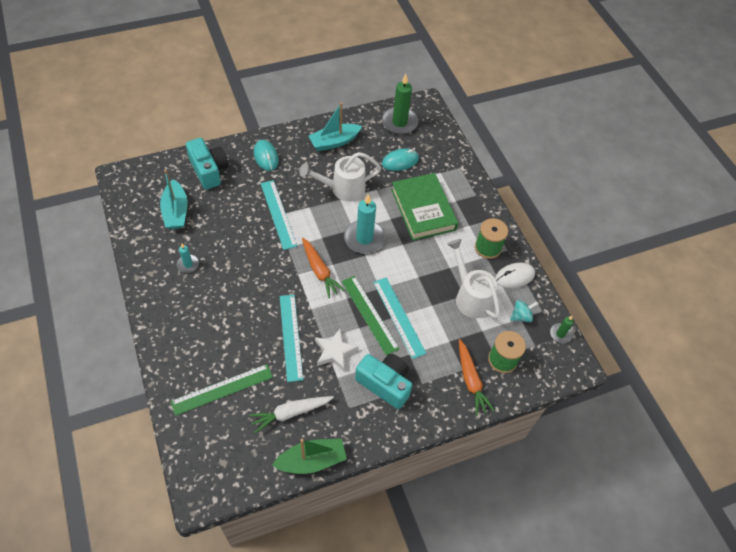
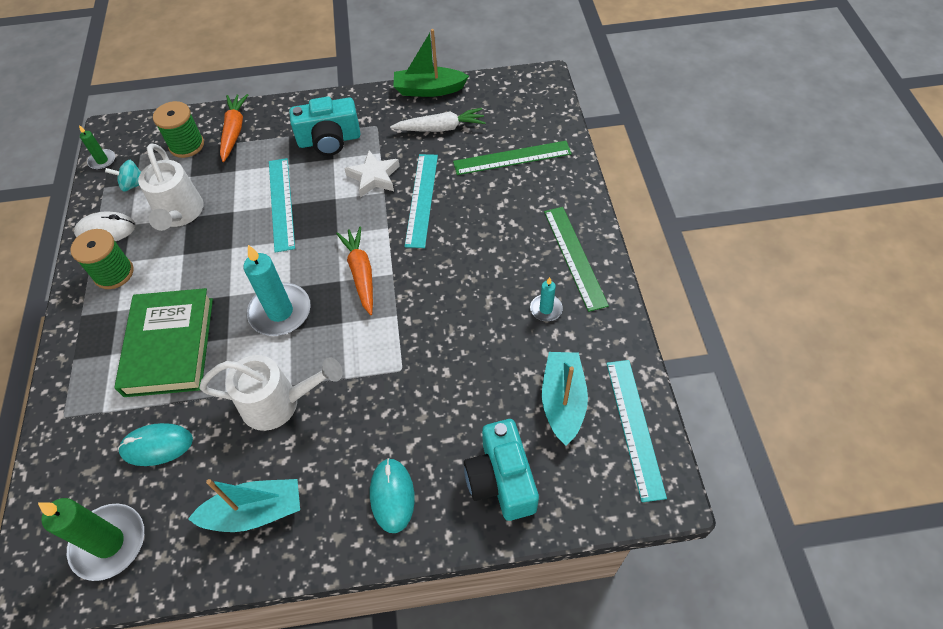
camera: 160 degrees left, 0 degrees up
(278, 214) = (398, 372): turquoise ruler -> turquoise ruler (635, 427)
(369, 314) = (316, 211): green ruler -> green ruler (575, 257)
(385, 384) = (329, 140): turquoise camera -> turquoise camera turned 60 degrees counterclockwise

